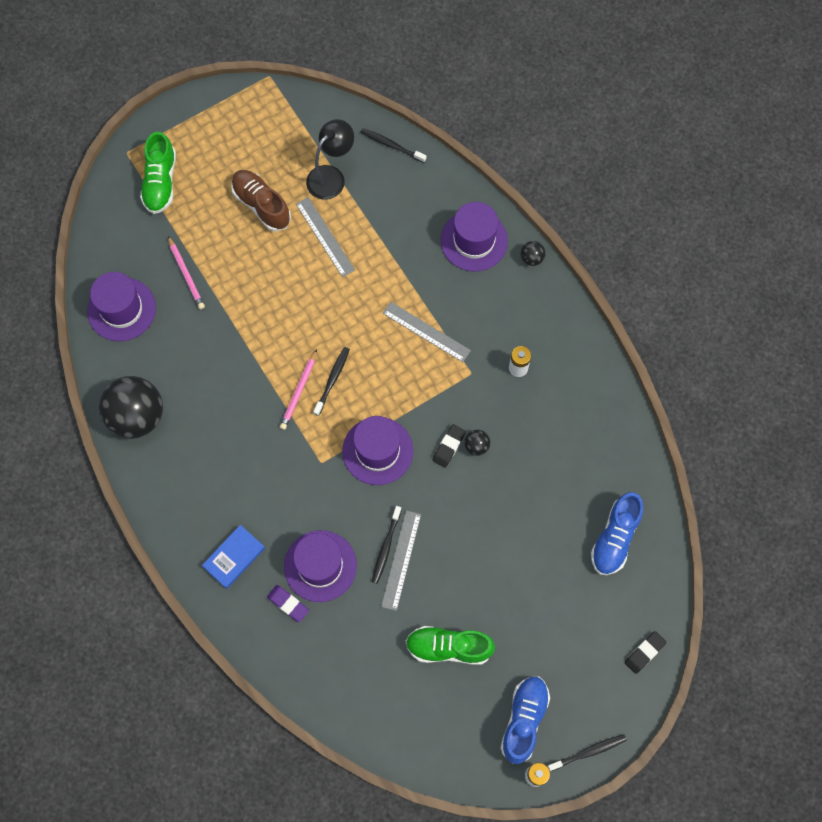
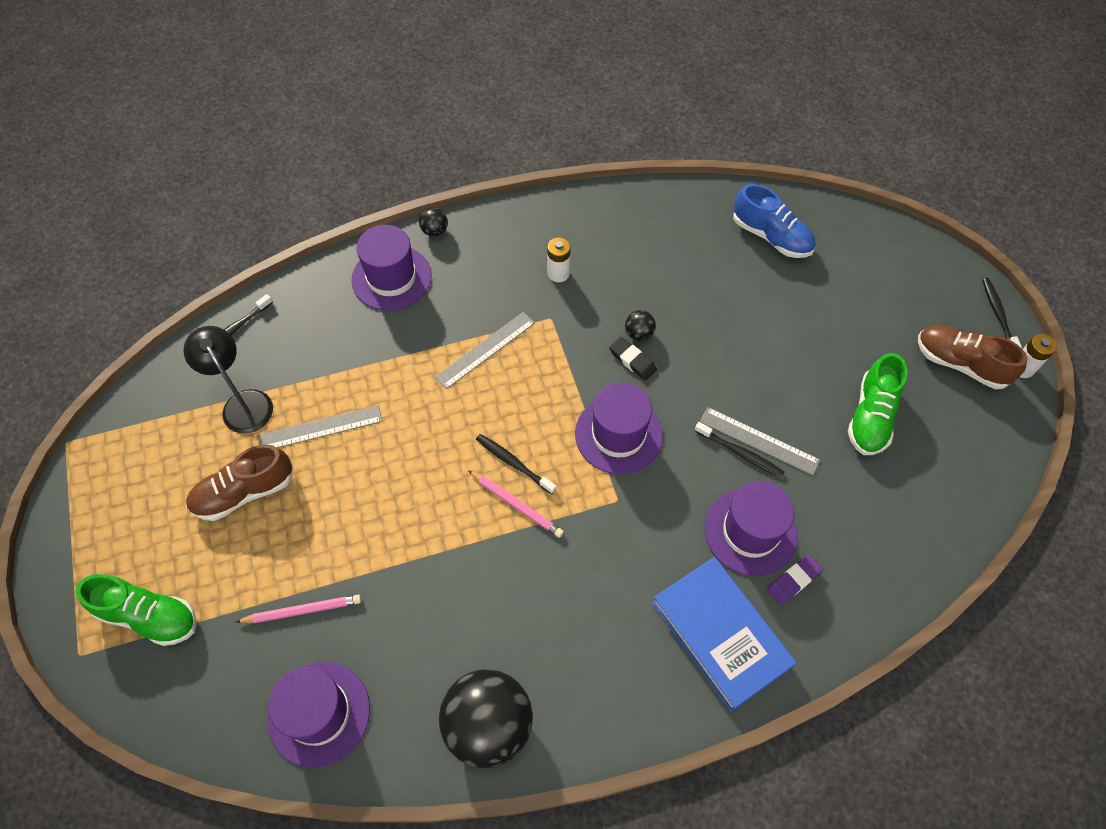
camera: 75 degrees left, 10 degrees down
(234, 557) = (721, 634): blue book -> blue book, size x1.72
(524, 720) = (960, 364): blue shoe -> brown shoe
(644, 653) = (896, 242): black eraser -> none

